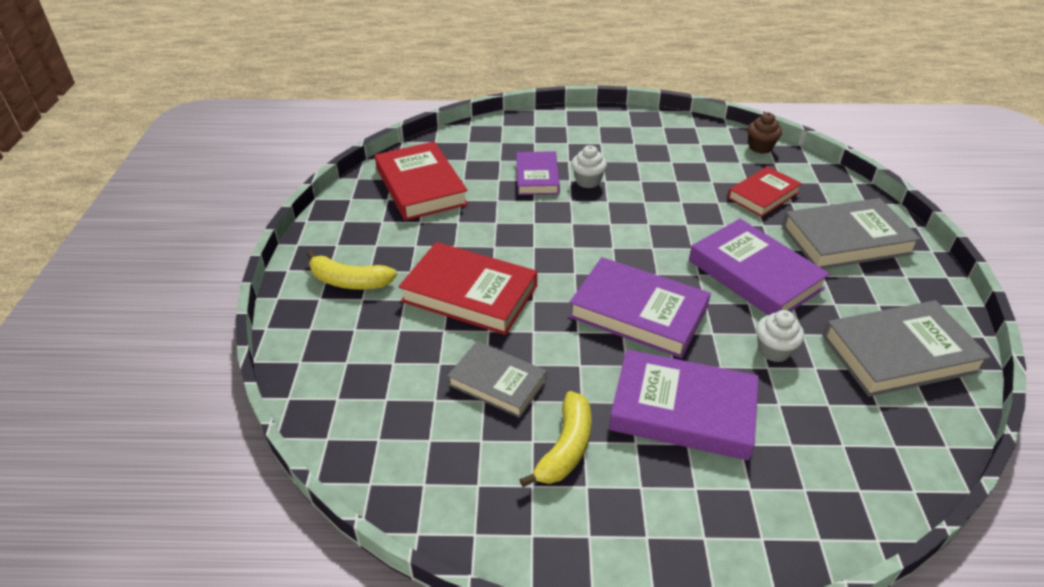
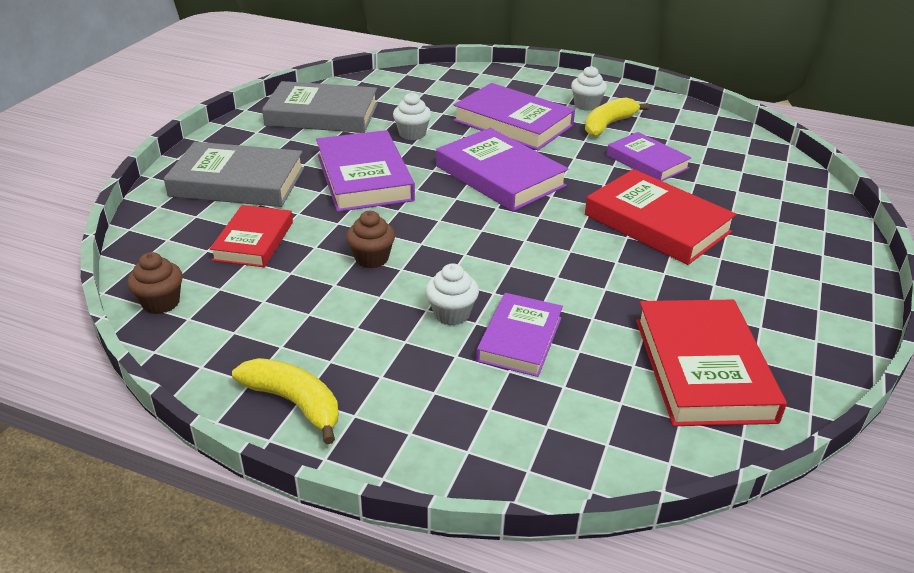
camera: 160 degrees left, 5 degrees down
(349, 281) = (792, 263): yellow banana -> yellow banana (294, 403)
(497, 383) = (647, 162): grey book -> purple book
(613, 491) = (586, 105): none -> white cupcake
(671, 203) = (371, 258): none -> brown cupcake
(763, 195) = (253, 241): red book -> red book turned 60 degrees counterclockwise

